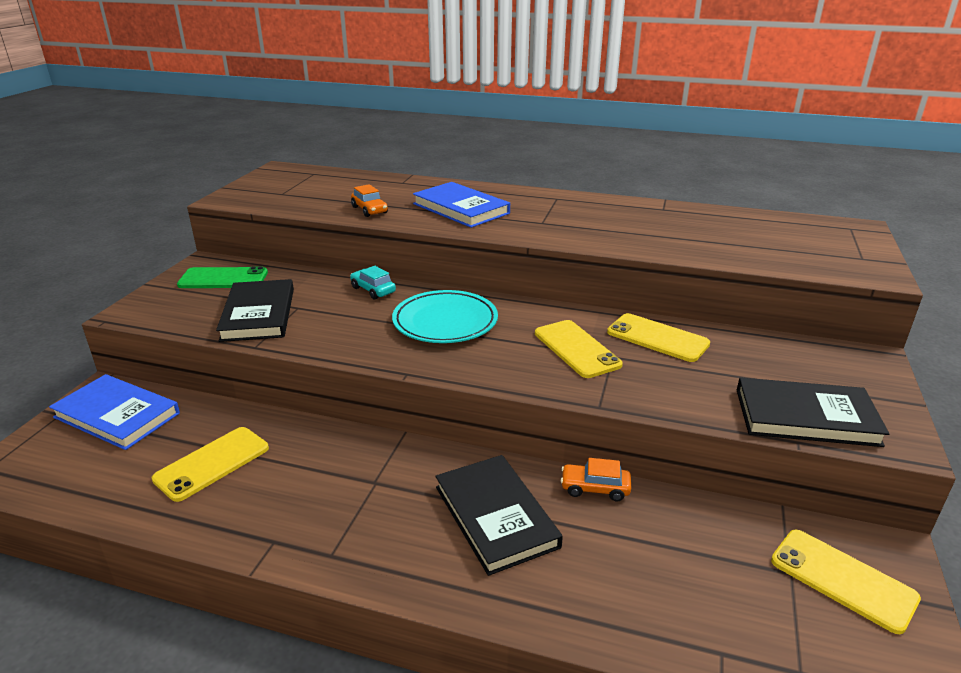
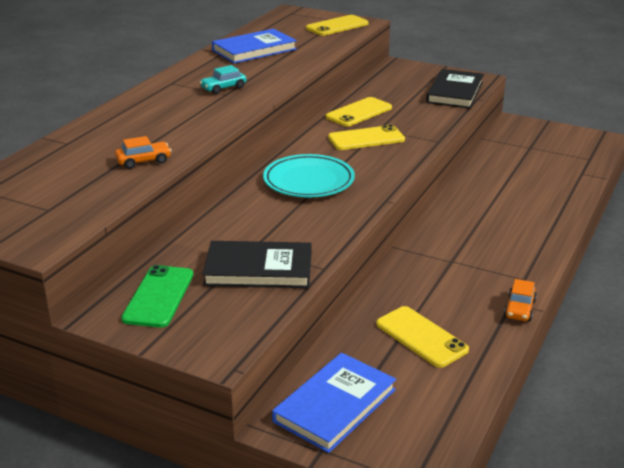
camera: 80 degrees left, 0 degrees up
(373, 290) = (233, 210): turquoise car -> turquoise car (223, 88)
(461, 208) = (170, 121): blue book -> blue book (254, 50)
(496, 516) = (488, 219): black book -> none
(595, 488) = (464, 185): orange car -> orange car (519, 309)
(842, 579) = (533, 137): yellow phone -> yellow phone (337, 26)

